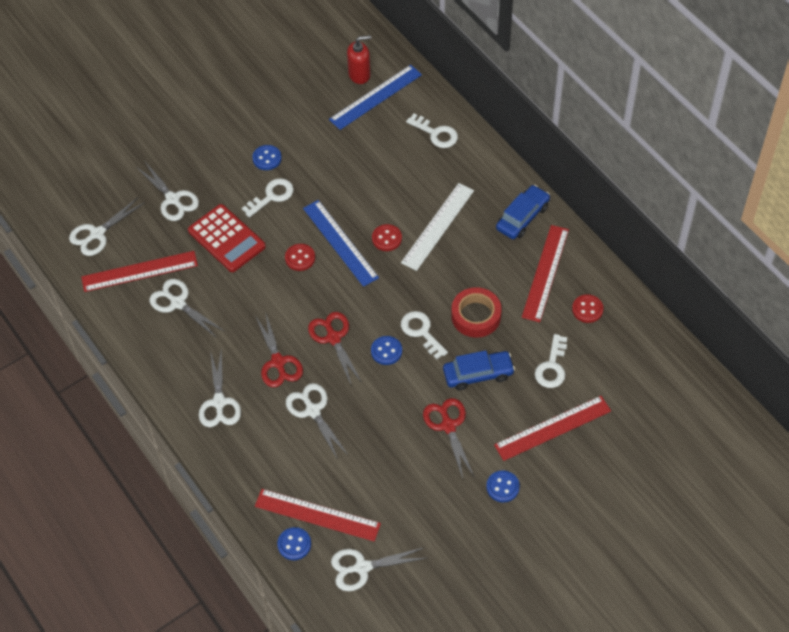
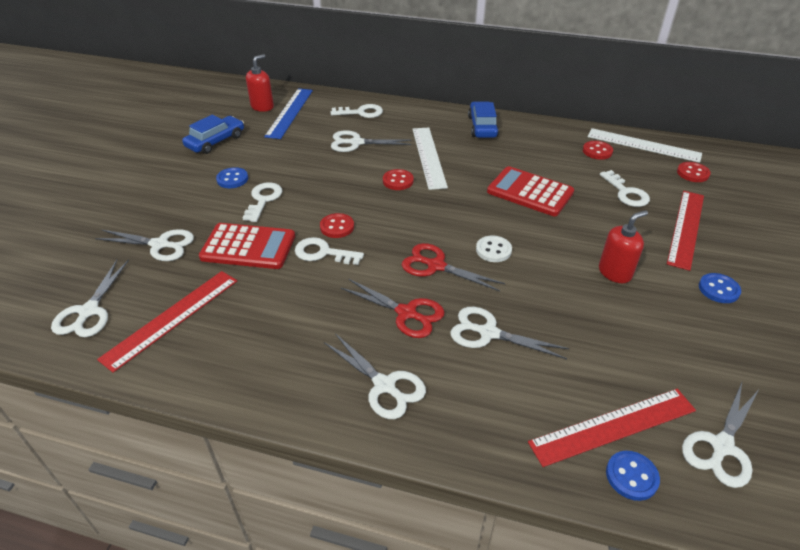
camera: 40 degrees left, 15 degrees down
(178, 303) = (244, 322): white scissors -> white scissors (356, 143)
(340, 242) = (361, 200): blue ruler -> none
(386, 351) = (493, 250): blue button -> white button
(421, 332) = (503, 223): white key -> white key (323, 253)
(448, 426) = (615, 272): red scissors -> red soap dispenser
(476, 316) = (530, 192): red tape -> red calculator
(478, 374) = (584, 225): blue car -> blue car (215, 141)
(545, 273) = (541, 146): red ruler -> none
(637, 385) = (692, 173): none -> red button
(638, 328) = (643, 145): none -> white ruler

